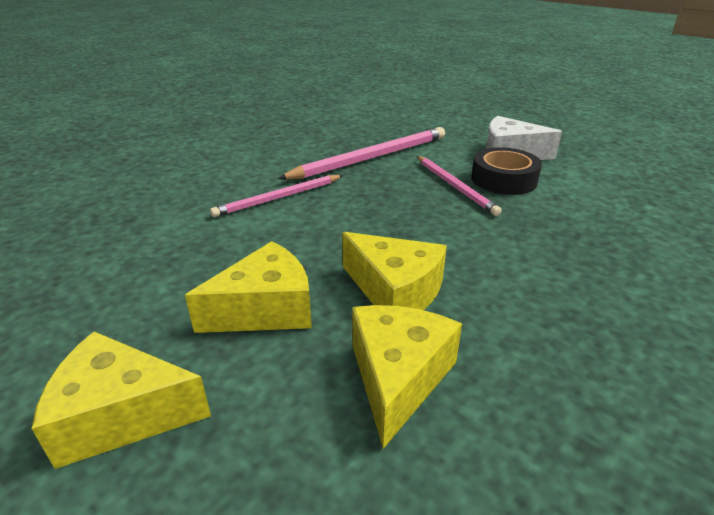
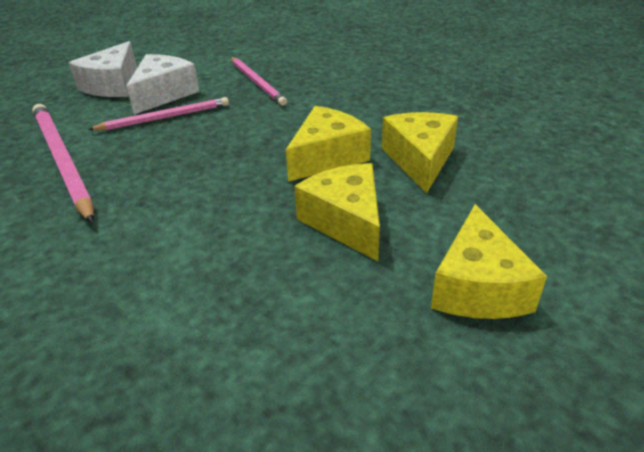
camera: 85 degrees left, 5 degrees up
(278, 198) = (132, 228): pink pencil -> pink pencil (257, 83)
(398, 377) = (420, 160): yellow cheese -> yellow cheese turned 75 degrees clockwise
(504, 179) = (164, 94): black tape -> white cheese

